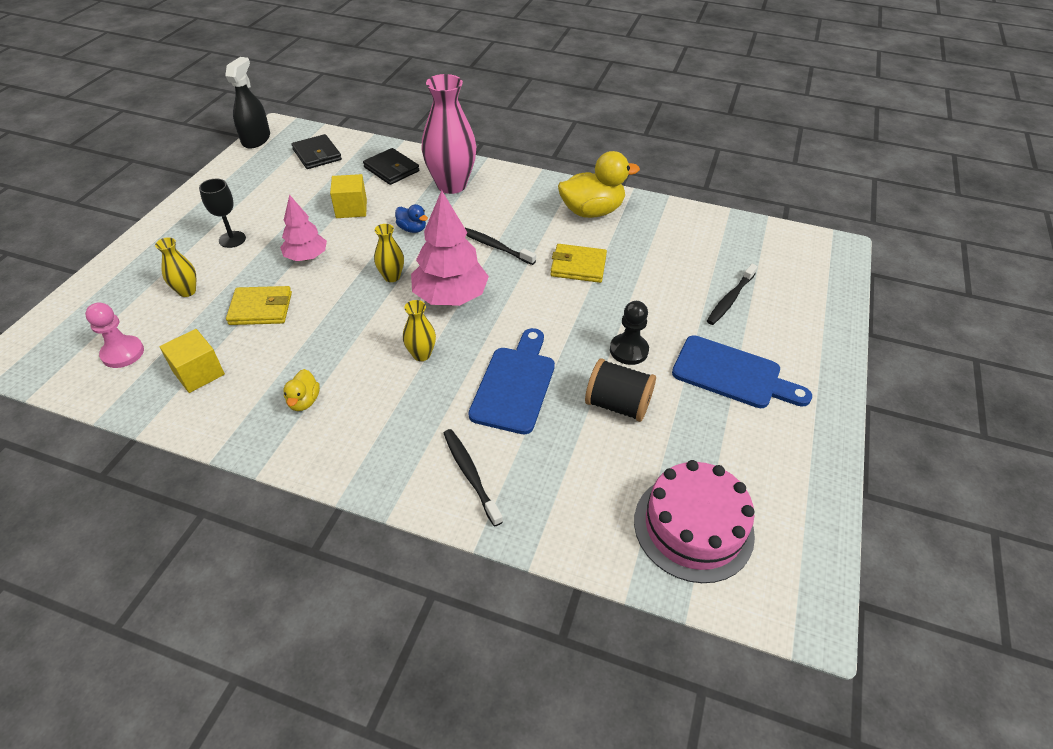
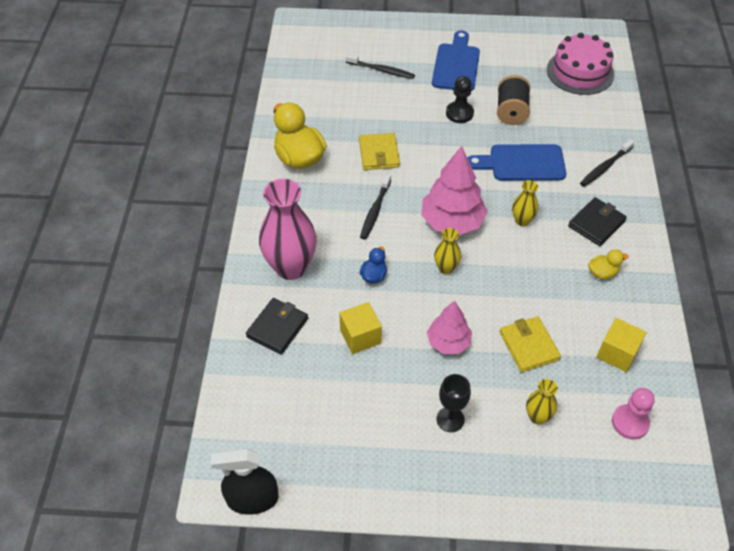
camera: 105 degrees left, 5 degrees up
(317, 155) = (269, 412): black wallet -> black wallet (596, 224)

